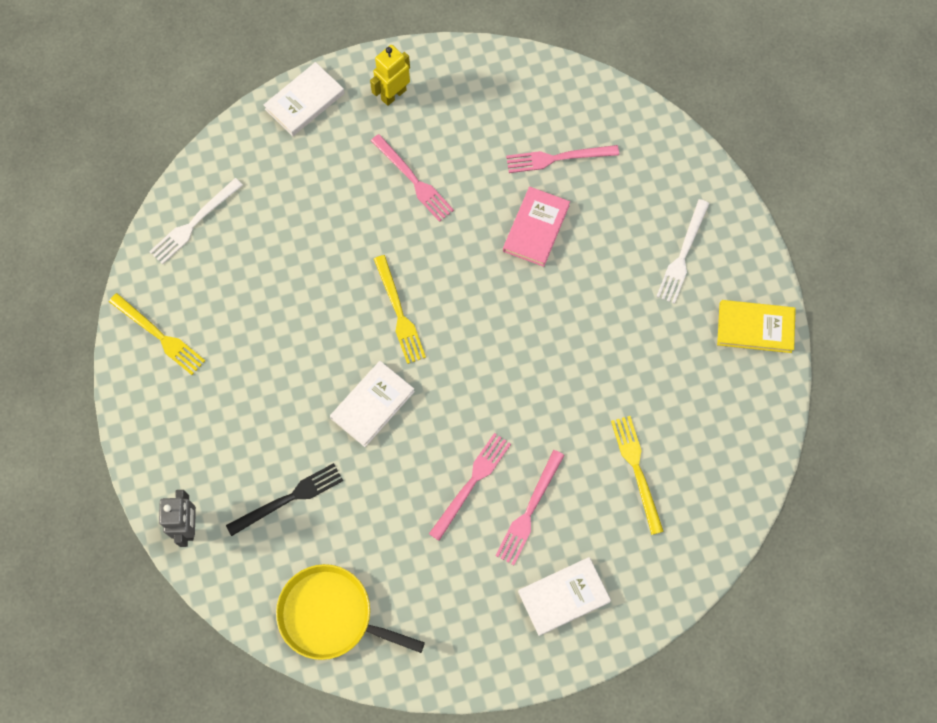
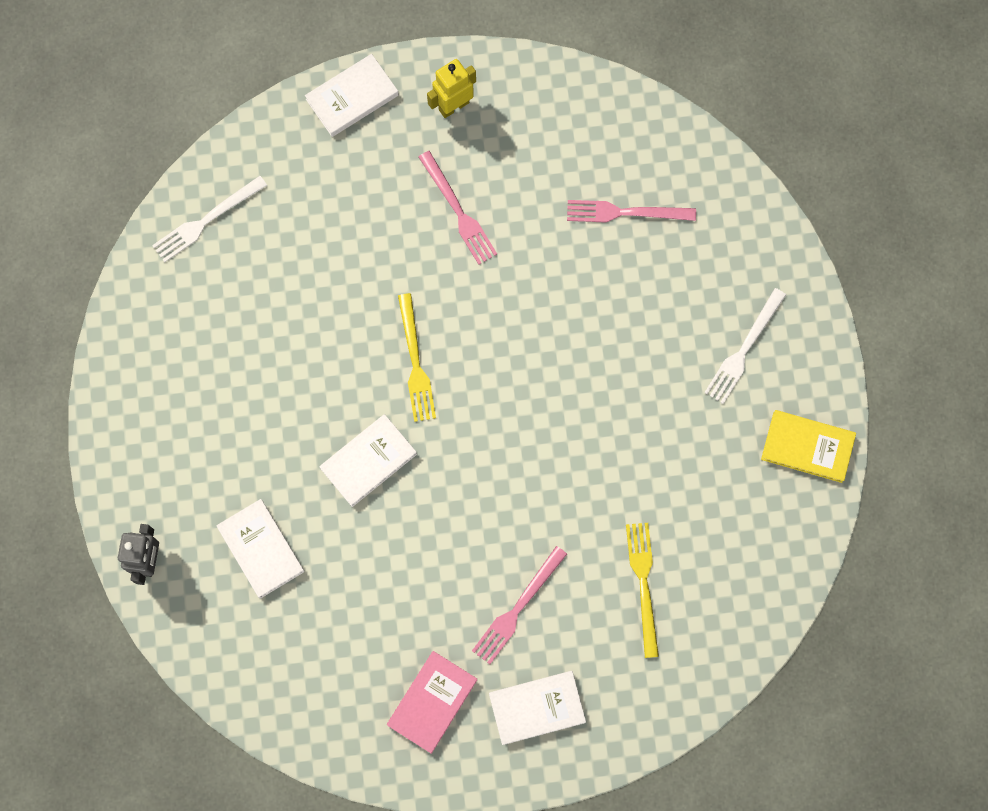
camera: 10 degrees right, 5 degrees up
(159, 336) = (149, 343): yellow fork -> none
(289, 498) = (261, 549): black fork -> white book
(330, 615) = (284, 683): yellow pan -> none
(471, 483) = (461, 567): pink fork -> none
(536, 228) = (585, 290): pink book -> pink book (432, 702)

